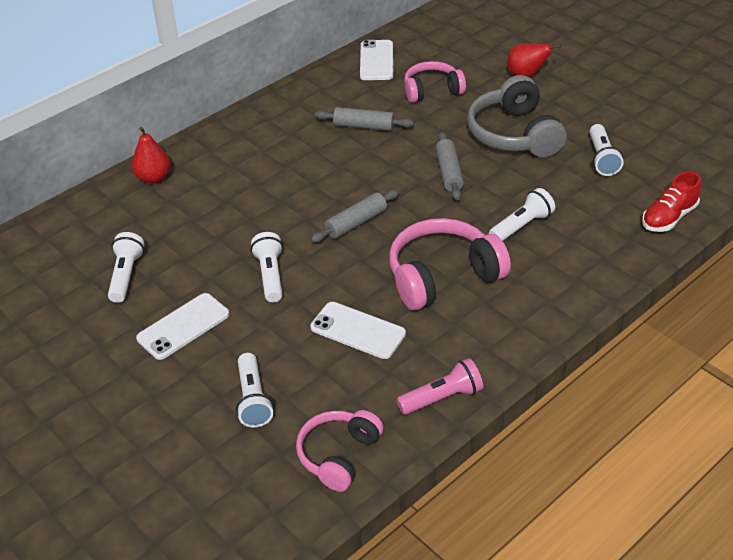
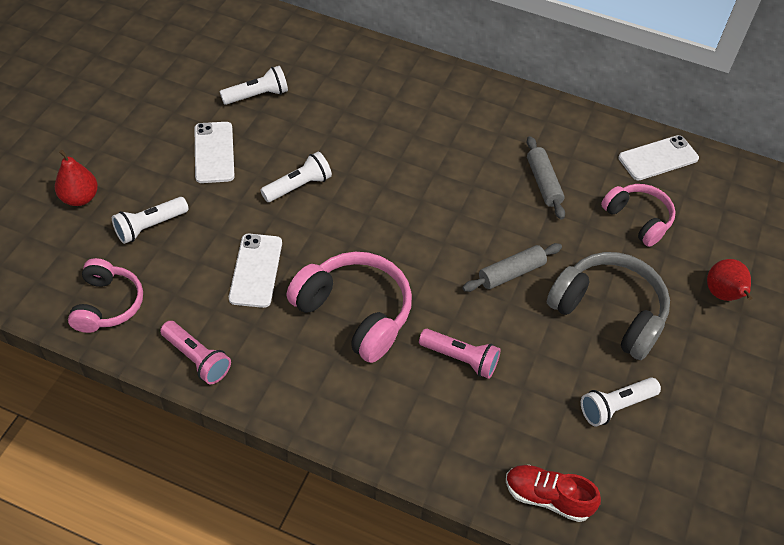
camera: 60 degrees right, 10 degrees up
(154, 178) = (384, 65): red pear -> red pear (80, 198)
(183, 326) = (214, 152): white phone -> white phone turned 60 degrees clockwise
(339, 455) = (107, 304): pink headphones -> pink headphones turned 90 degrees clockwise
(356, 223) = (397, 223): grey rolling pin -> none
(514, 134) = (608, 312): grey headphones -> grey headphones turned 75 degrees clockwise
(521, 226) = (460, 358): white flashlight -> pink flashlight

